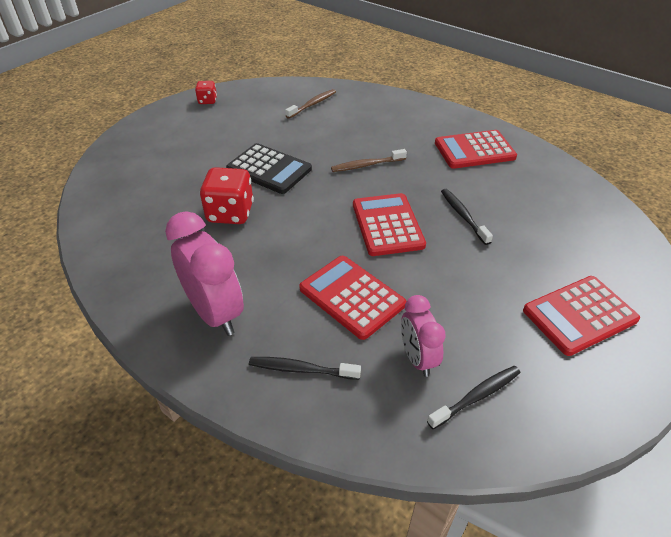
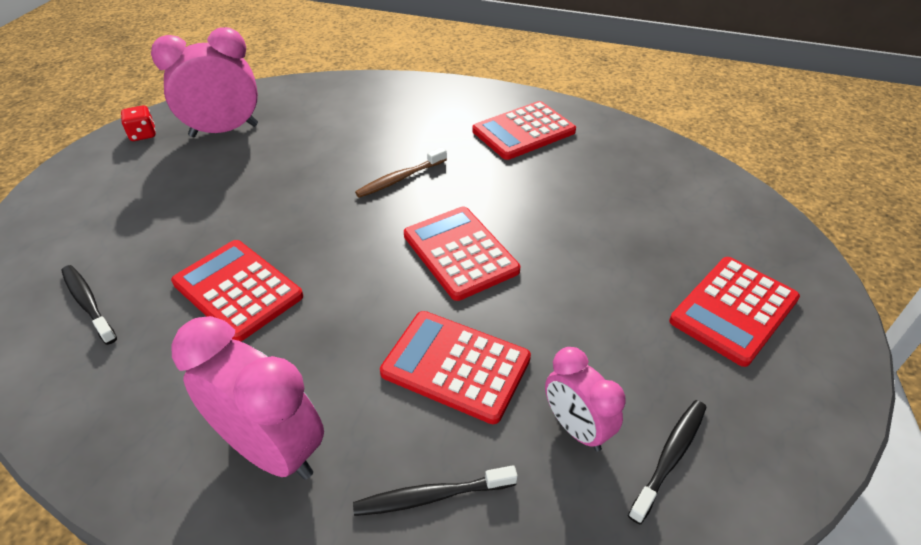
camera: 20 degrees left, 0 degrees up
(230, 213) = (237, 290): red dice -> red calculator
(260, 108) = (224, 130): none -> pink clock
(269, 169) = (270, 213): black calculator -> none
(312, 104) = (295, 112): brown toothbrush -> none
(463, 216) = (547, 218): black toothbrush -> black toothbrush (88, 303)

